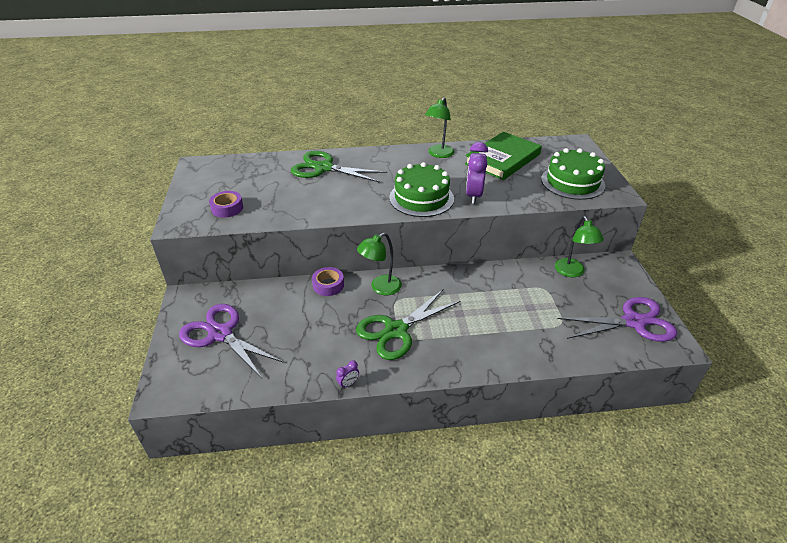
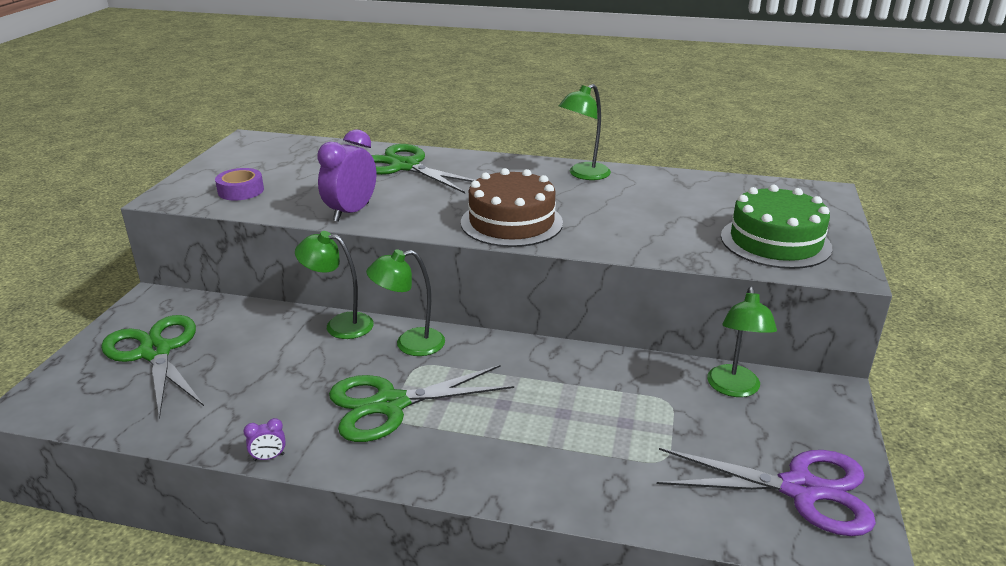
camera: 20 degrees right, 10 degrees down
(220, 334) = (155, 352): purple scissors -> green scissors
(328, 285) = (340, 325): purple tape -> green lamp
(421, 198) = (511, 222): green cake -> brown cake
(473, 195) = (594, 232): purple clock -> purple clock (351, 212)
(503, 159) = (680, 195): green book -> none

